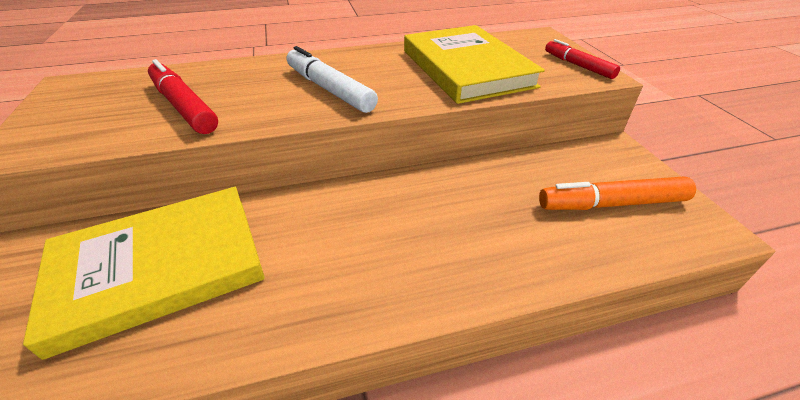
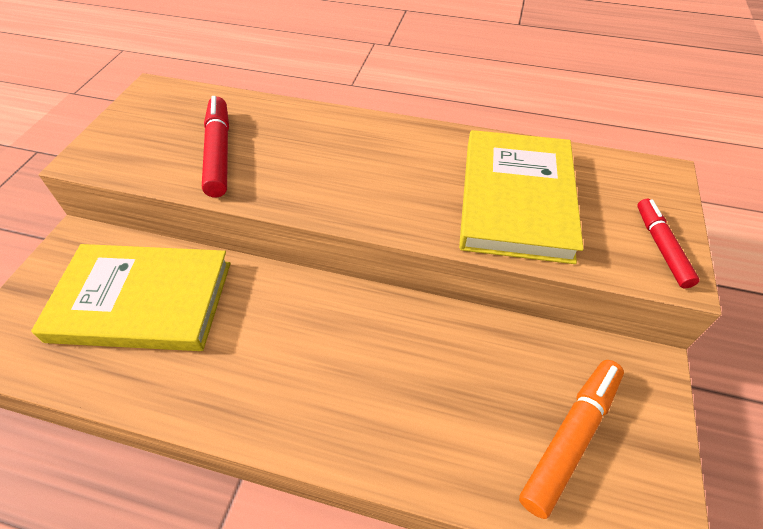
camera: 30 degrees right, 10 degrees up
(329, 89) = (352, 177): white marker -> none
(611, 203) = (571, 438): orange marker -> orange marker turned 105 degrees clockwise

